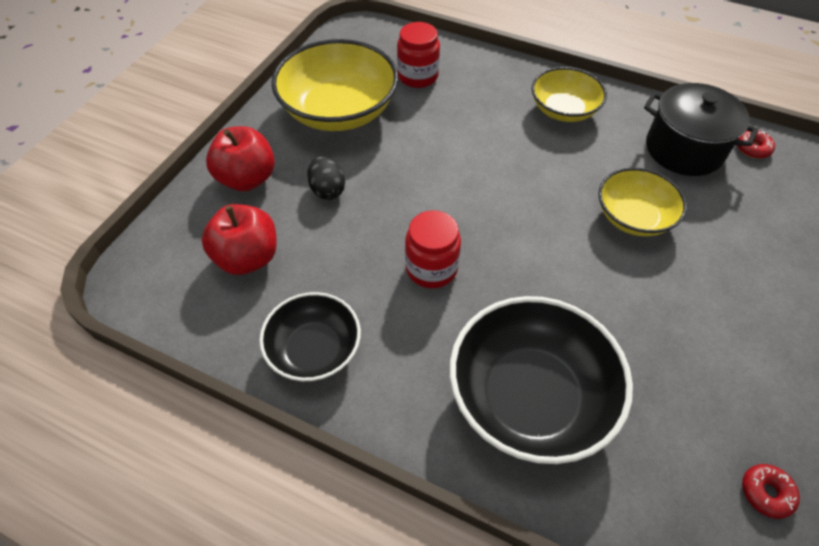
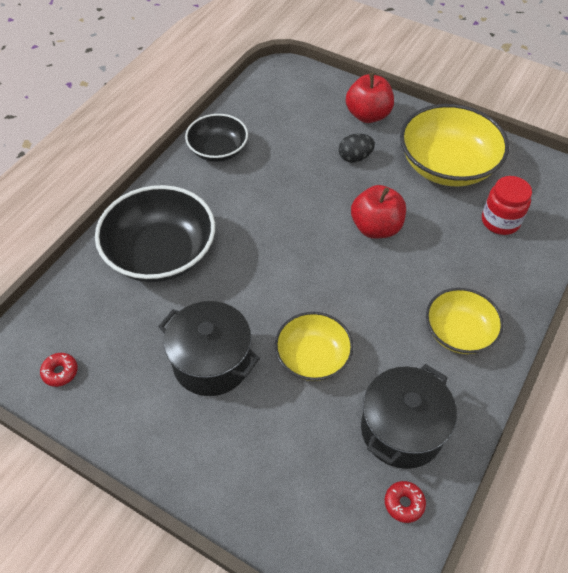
camera: 95 degrees right, 0 degrees up
(247, 258) = (294, 118): red apple -> red apple (376, 228)
(431, 268) = (273, 212): red jar -> none
(676, 310) = (211, 362): none -> black pot

